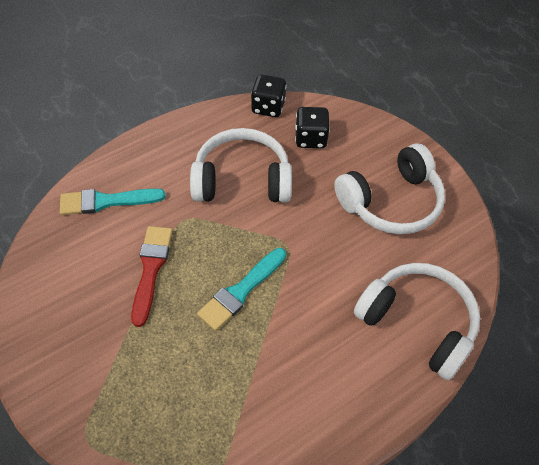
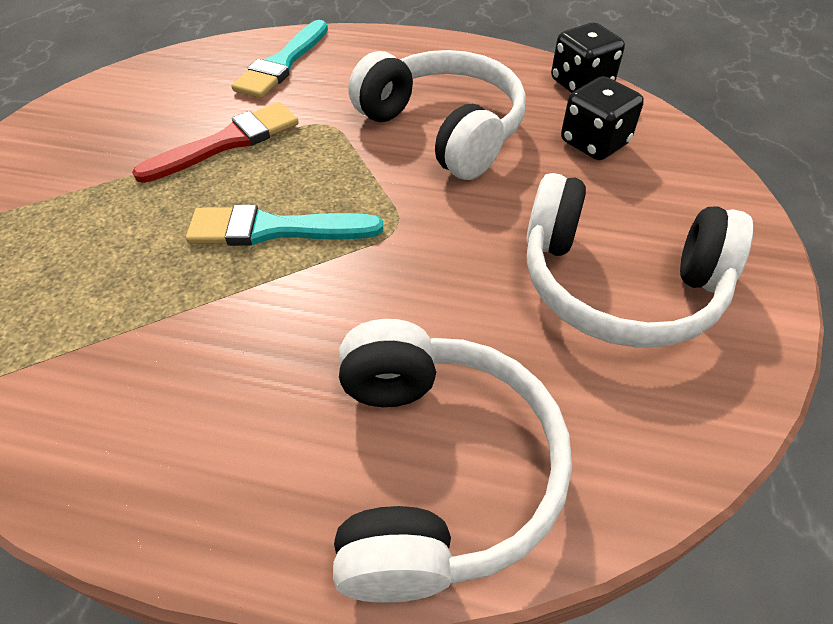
camera: 50 degrees right, 5 degrees down
(106, 201) = (282, 64): turquoise brush -> turquoise brush turned 105 degrees counterclockwise

